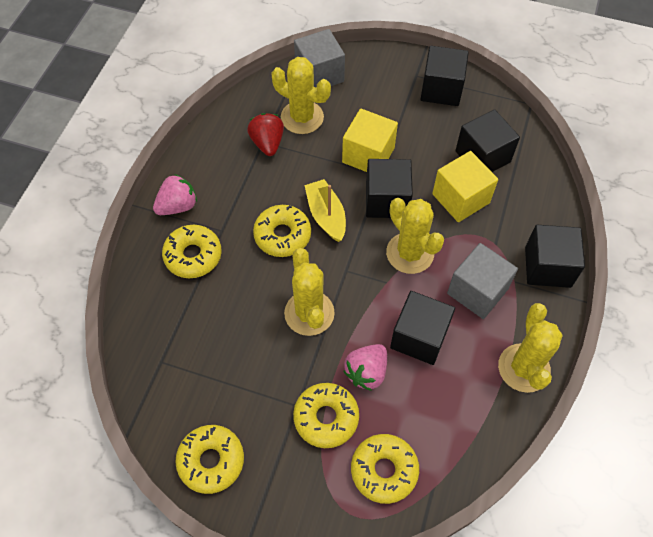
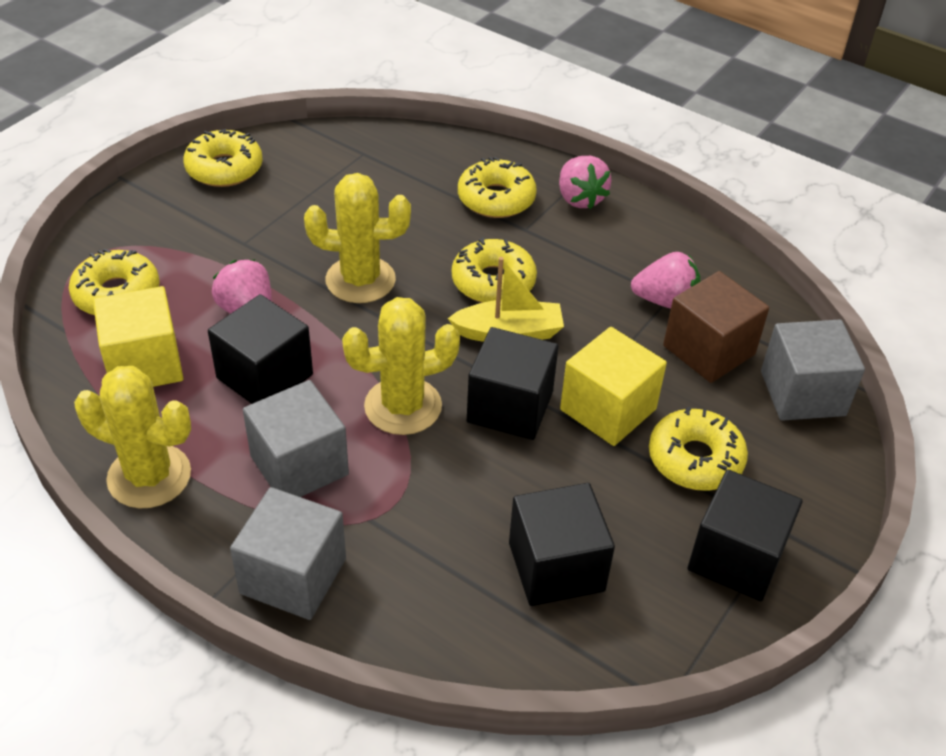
camera: 105 degrees right, 15 degrees down
(267, 143) = (665, 301): red strawberry -> pink strawberry
(302, 117) = (709, 350): yellow cactus -> brown cube
(326, 418) = (213, 262): yellow donut -> yellow donut (695, 459)
(460, 198) = (477, 503): yellow cube -> yellow cube (144, 364)
(547, 267) = (293, 576): black cube -> grey cube

